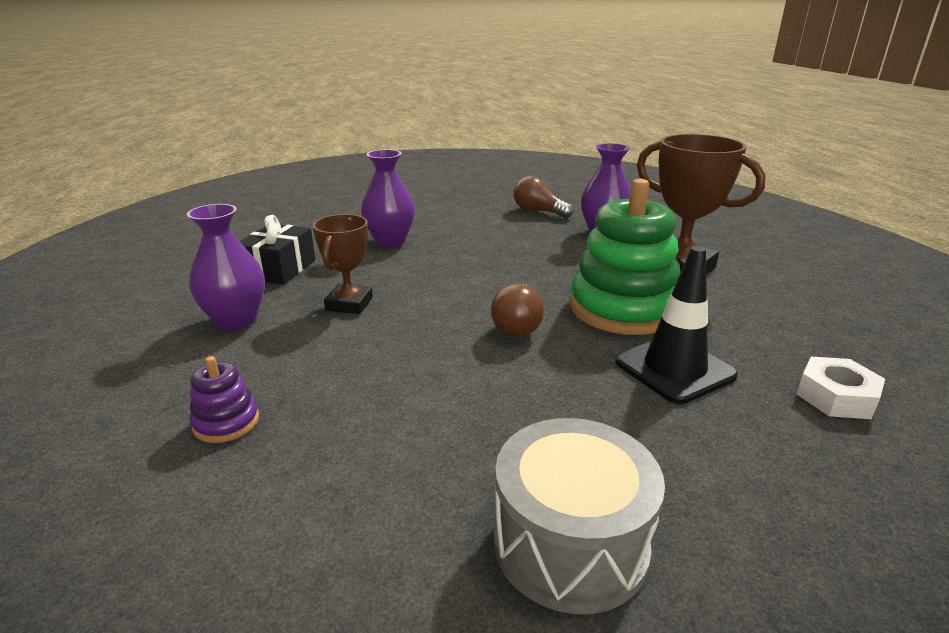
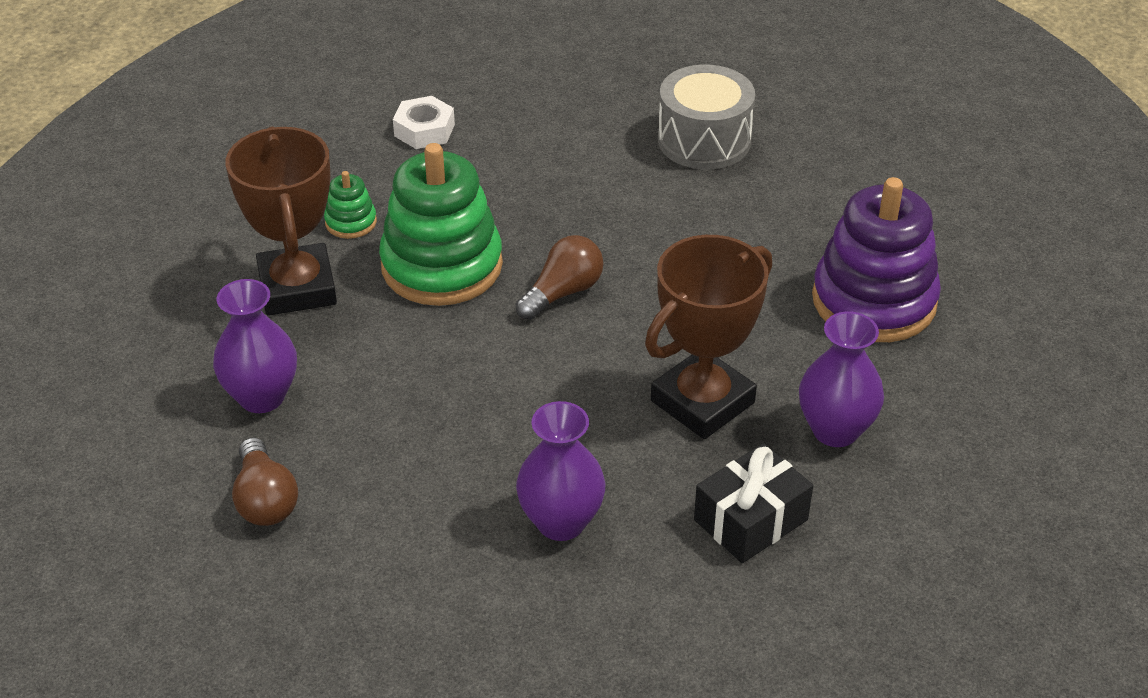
camera: 145 degrees left, 15 degrees up
(226, 422) = (874, 301): purple stacking toy -> purple stacking toy, size x2.29
(349, 304) = (702, 402): brown trophy -> brown trophy, size x1.64
(674, 369) = (496, 194): black traffic cone -> none
(727, 308) = (351, 222): none -> green stacking toy

